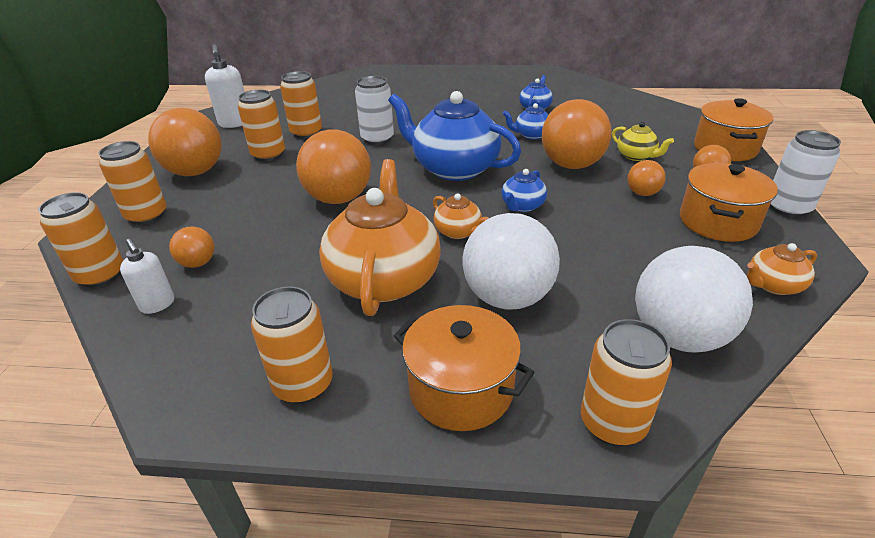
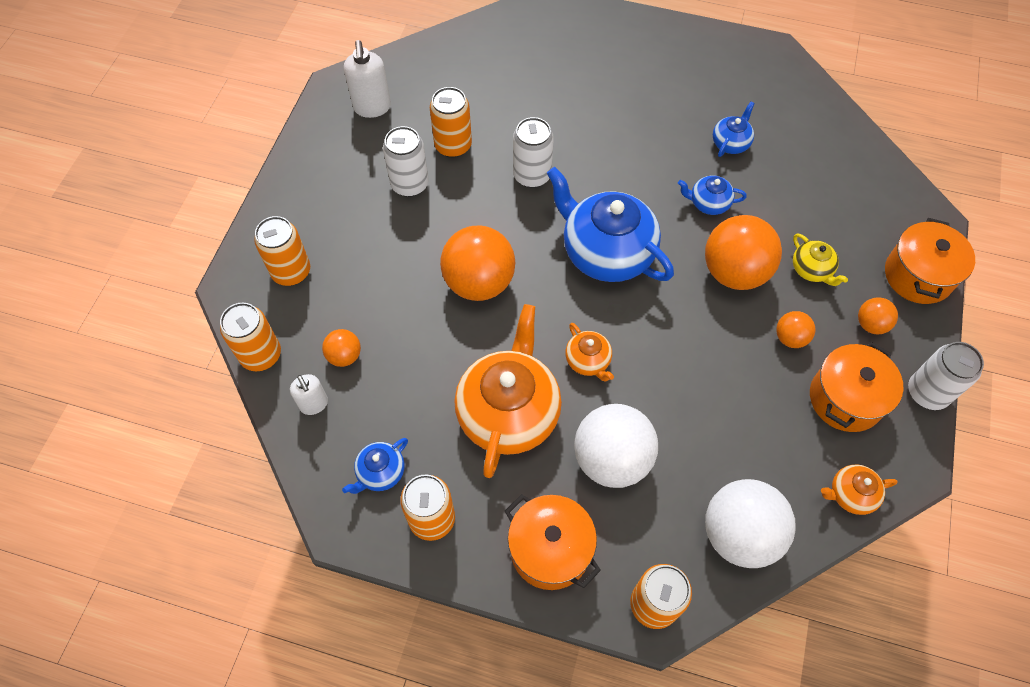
camera: 10 degrees right, 25 degrees up
(195, 172) = (333, 203): orange ball -> none
(268, 155) = (410, 184): orange can -> white can
(522, 206) = (660, 333): blue teapot -> blue teapot (380, 472)

